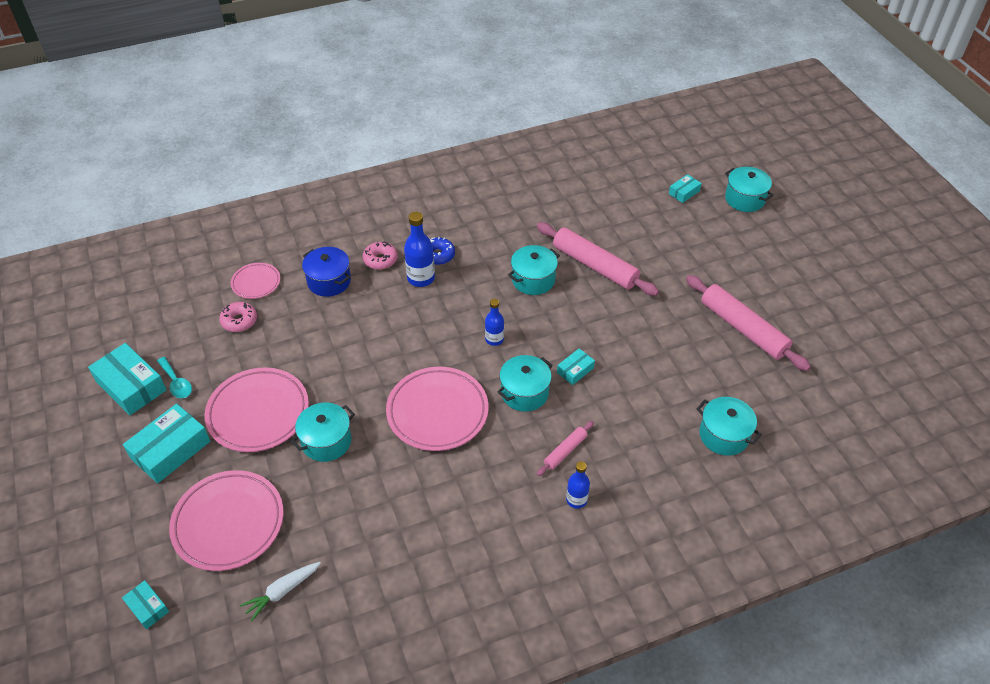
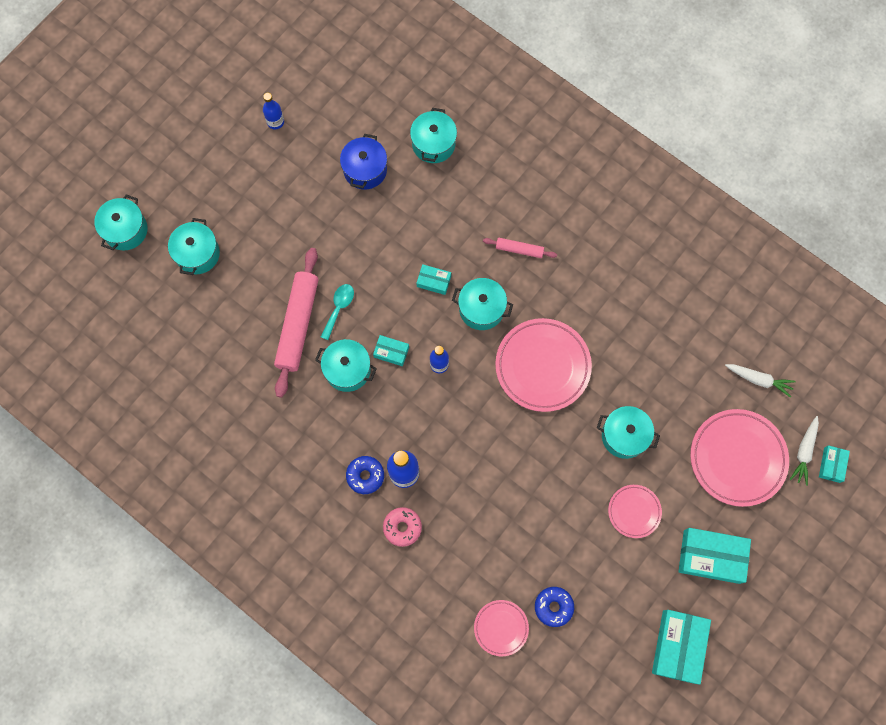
camera: 120 degrees left, 25 degrees up
(176, 383) = (650, 608): turquoise spoon -> turquoise spoon (339, 308)
(182, 589) = (804, 451): none -> white carrot
(239, 321) = (553, 607): pink donut -> blue donut
(258, 413) = (634, 511): pink plate -> pink plate, size x0.54
(329, 281) = (458, 557): blue pot -> blue pot (365, 170)
(576, 500) = (557, 221): blue bottle -> blue bottle (275, 122)
(684, 192) = (144, 289): turquoise box -> turquoise box (391, 352)
(698, 231) = (197, 254): none -> turquoise pot
(743, 329) = (308, 170): pink rolling pin -> none

